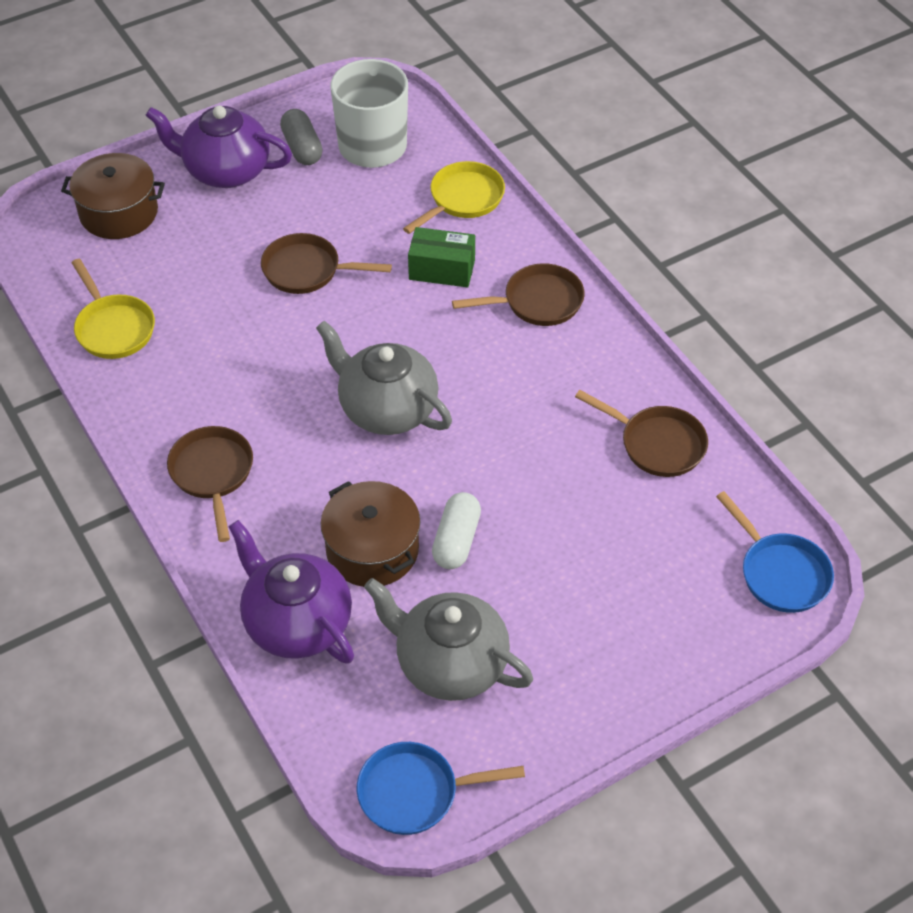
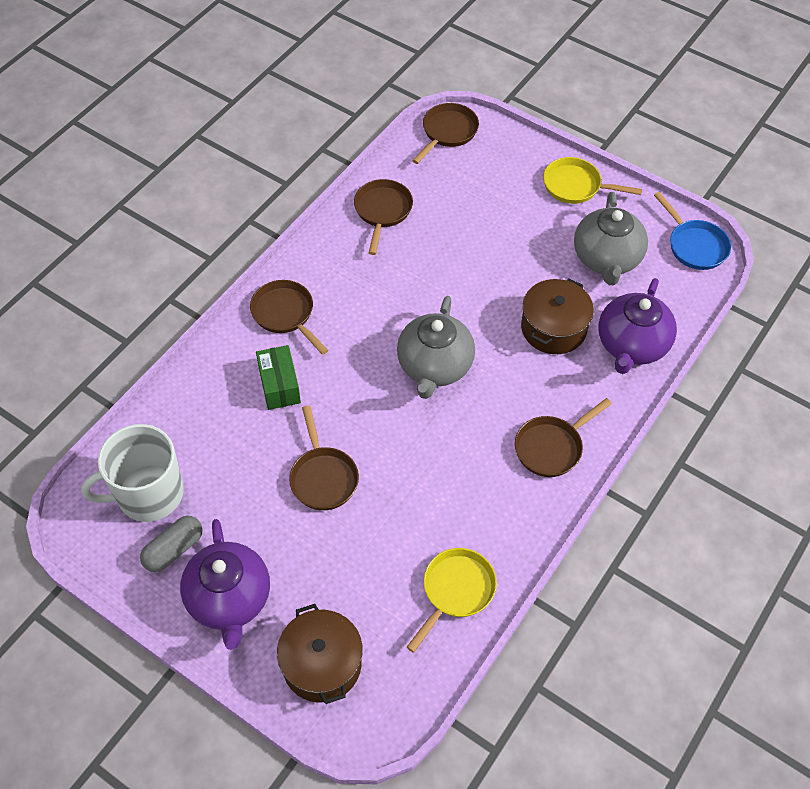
camera: 115 degrees left, 5 degrees up
(456, 540) = (519, 287): white capsule -> none
(463, 199) = (192, 401): yellow pan -> yellow pan (575, 186)
(780, 573) = (447, 132): blue pan -> brown pan

